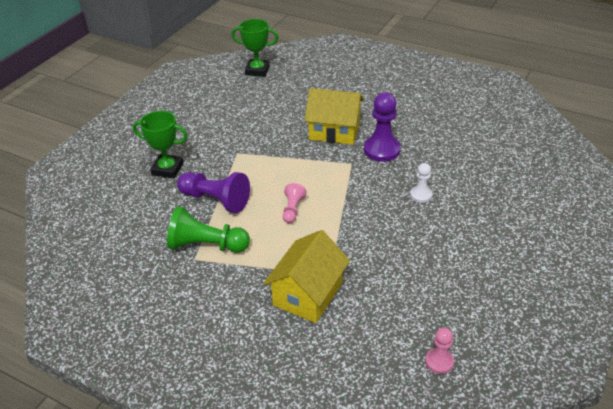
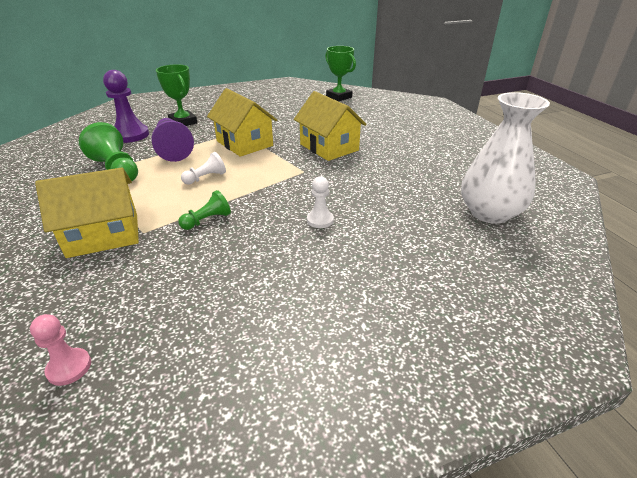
camera: 40 degrees right, 5 degrees down
(264, 162) = (244, 143): none -> yellow house
(292, 209) = (206, 178): pink pawn -> white pawn
(355, 239) = (207, 220): none -> green pawn
(382, 150) = (345, 174): purple pawn -> purple pawn (131, 135)
(499, 133) = (489, 213): none -> white vase

